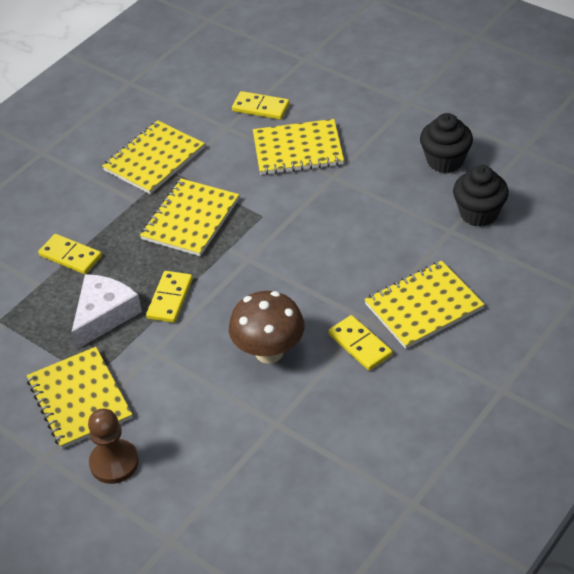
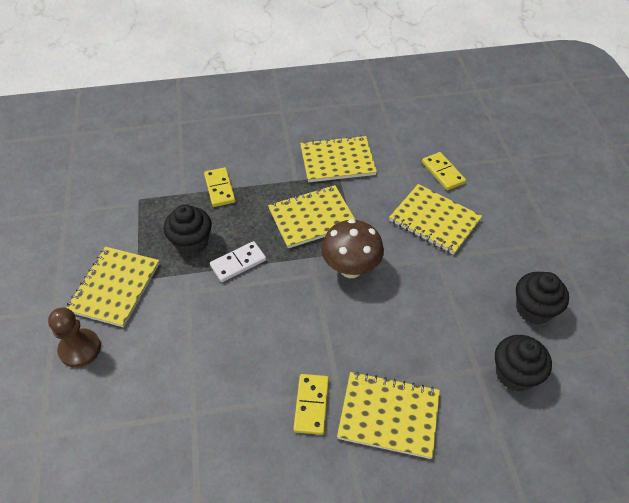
camera: 40 degrees right, 5 degrees up
(104, 315) = (191, 242): white cheese -> black cupcake
(170, 299) = (238, 263): yellow domino -> white domino
(269, 352) = (250, 355): brown mushroom -> brown mushroom (351, 268)

